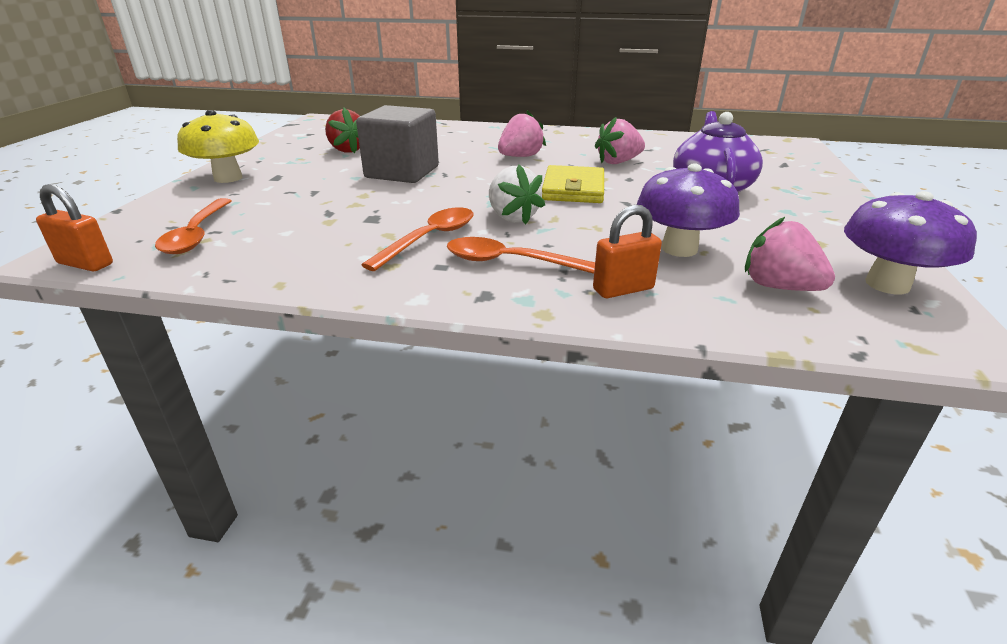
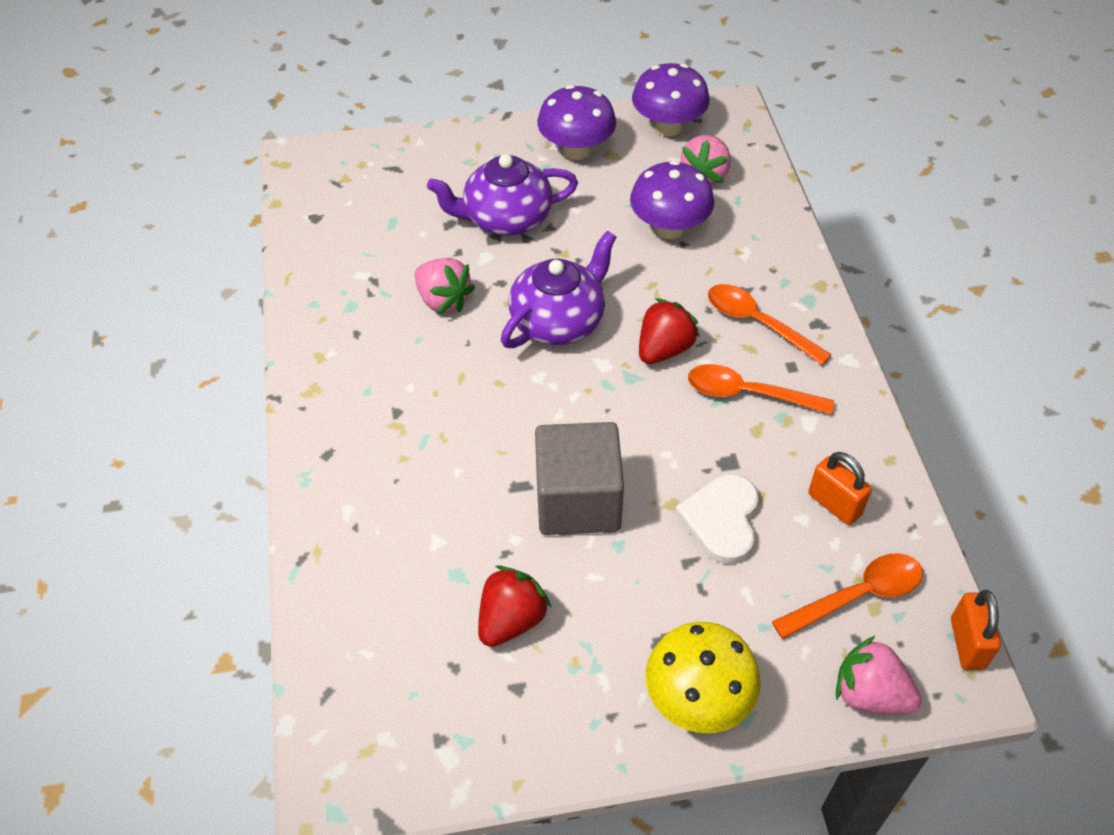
camera: 110 degrees left, 20 degrees up
(328, 206) = (721, 520): none -> white heart
(511, 262) = (757, 323): orange spoon -> orange spoon turned 135 degrees clockwise
(512, 217) = (664, 349): white strawberry -> red strawberry
(520, 157) = (459, 398): pink strawberry -> pink strawberry (869, 694)
(573, 189) = (559, 321): yellow wallet -> purple teapot
(623, 289) = (759, 251): orange padlock -> orange padlock (834, 504)
(822, 228) = (576, 150): none -> purple mushroom

